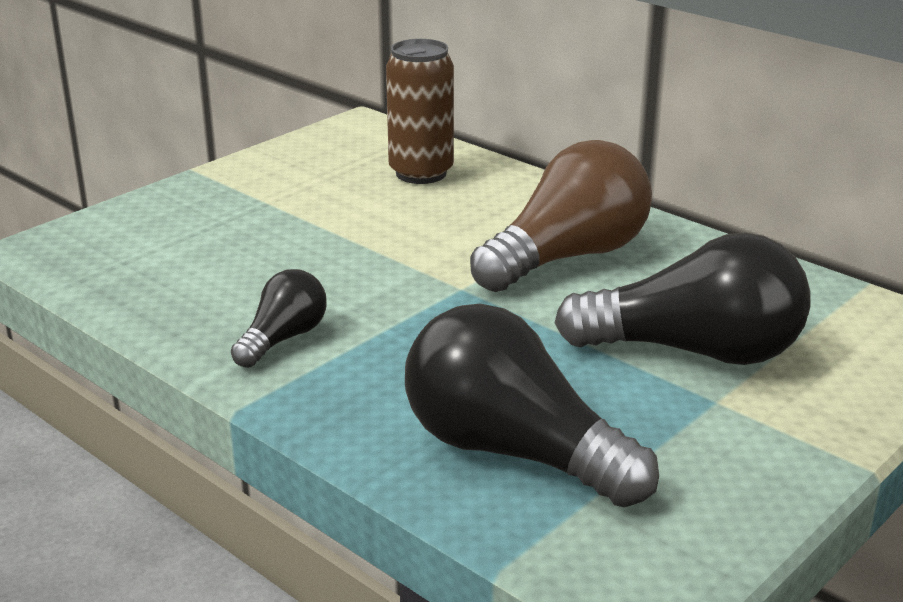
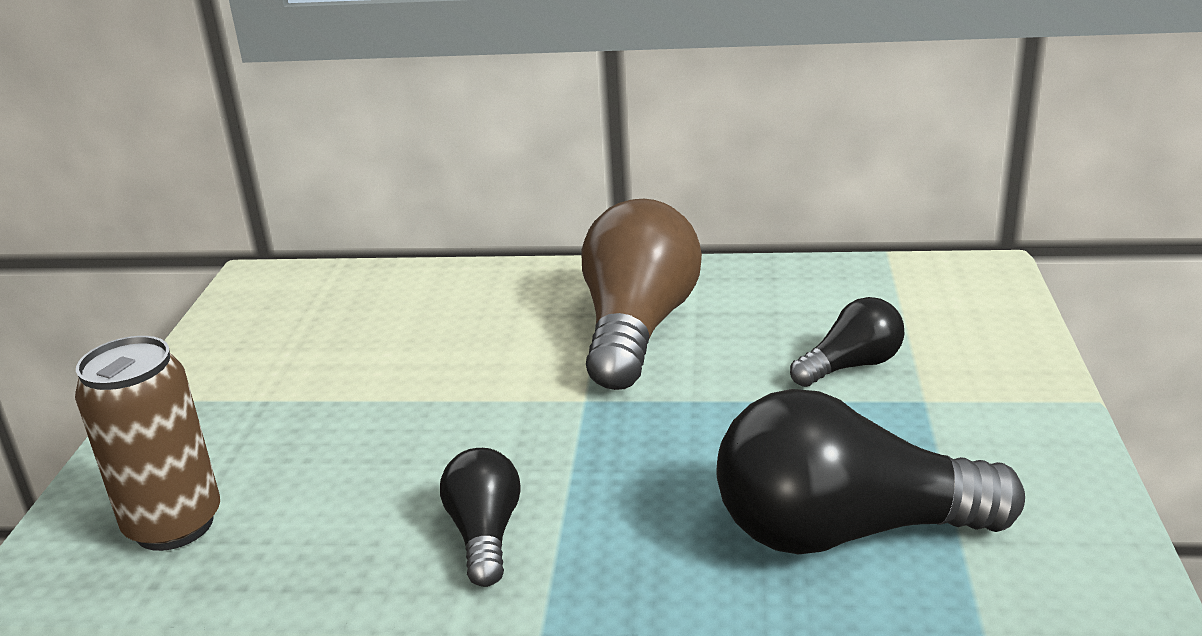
camera: 35 degrees left, 0 degrees up
(421, 173) = (390, 304): brown can -> brown can (174, 525)
(694, 351) = (851, 366): black light bulb -> black light bulb, size x0.52

